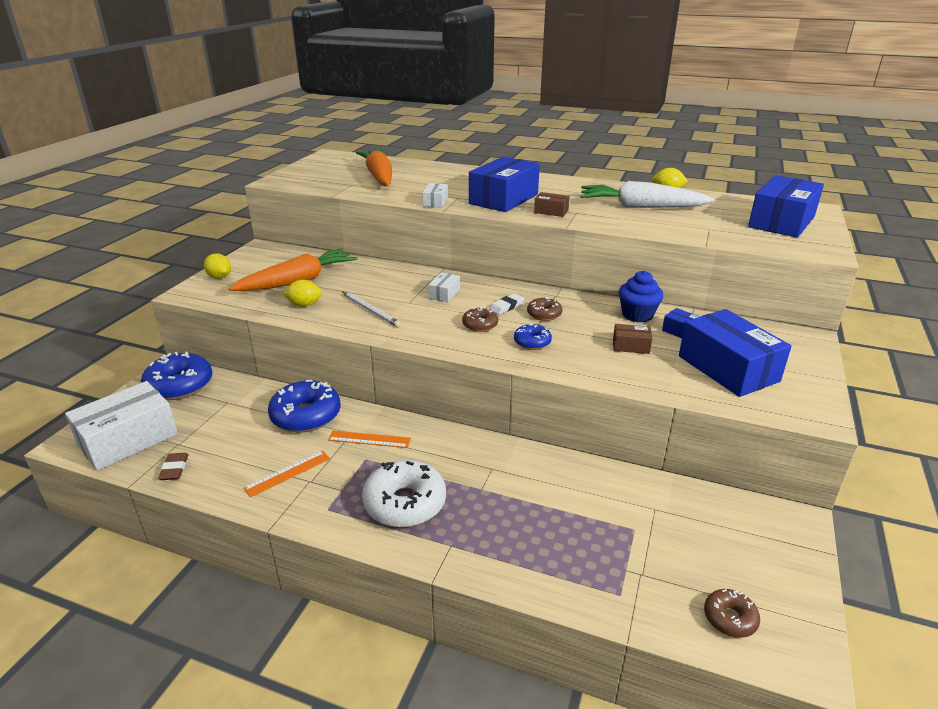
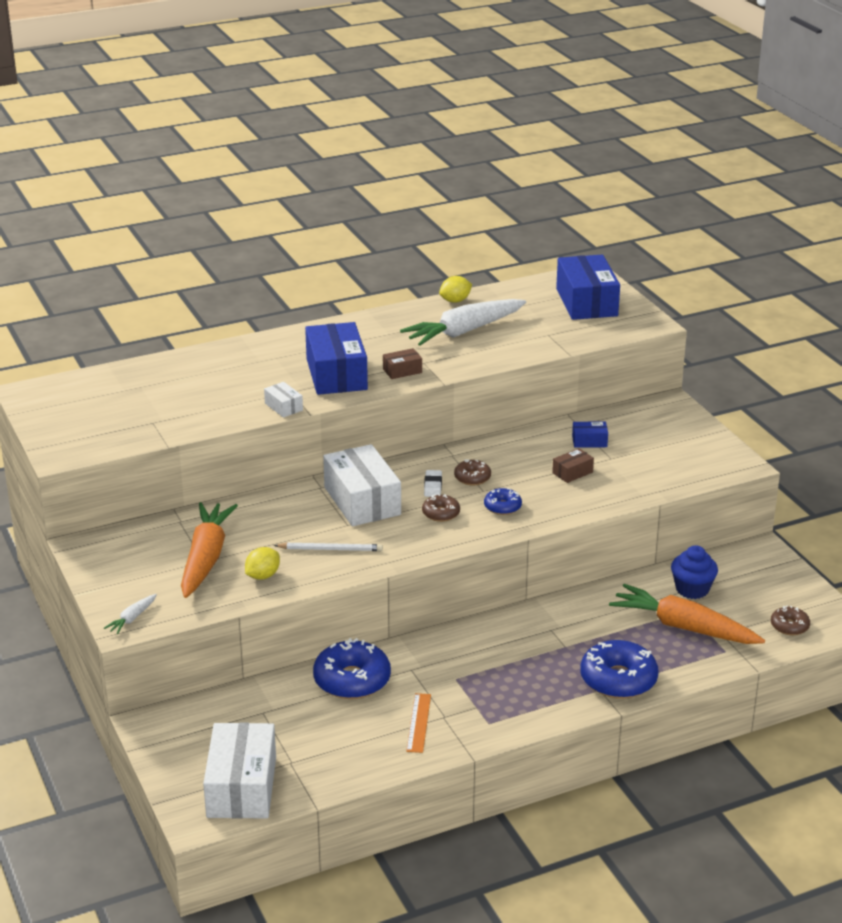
camera: 45 degrees left, 0 degrees up
(174, 469) = (327, 776): brown eraser -> none
(179, 385) = (188, 728): blue donut -> blue donut (618, 679)
(200, 291) = (132, 618): none -> white carrot
(219, 277) = (117, 596): yellow lemon -> none
(369, 439) = (434, 665): orange ruler -> none
(379, 176) = (158, 399): orange carrot -> orange carrot (684, 627)
(405, 503) = (532, 686): white donut -> none
(444, 294) = (362, 501): white box -> white box, size x2.21
(637, 315) = (539, 442): blue cupcake -> blue cupcake (692, 589)
(727, 368) = (654, 457): blue box -> none

